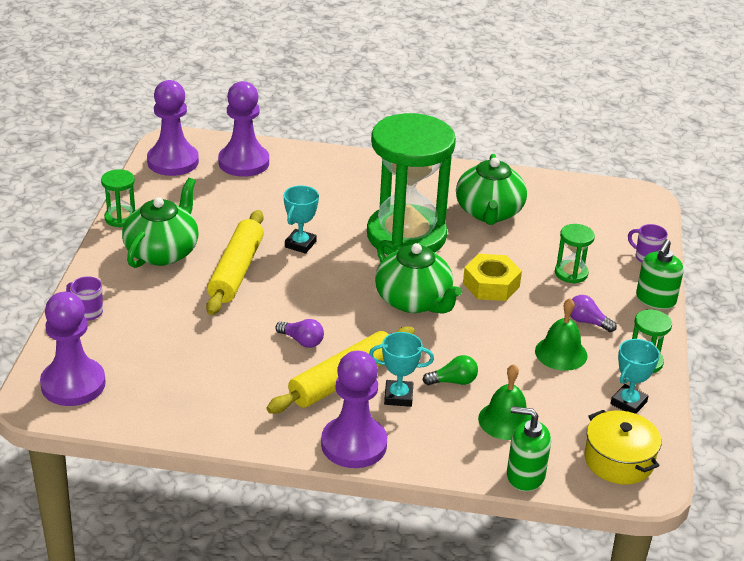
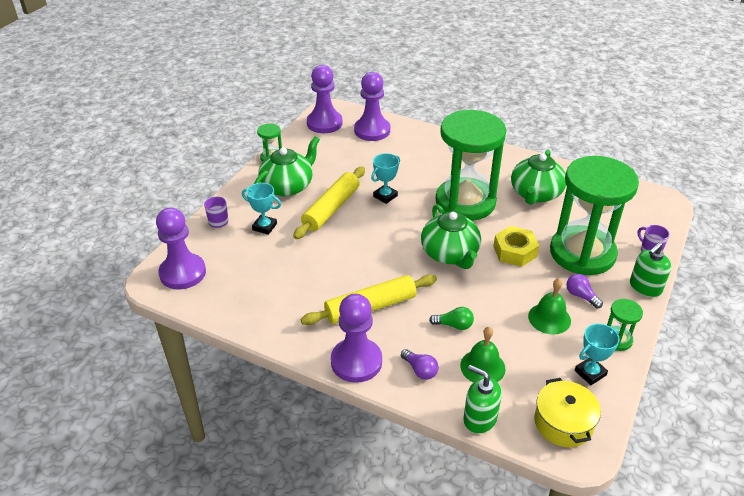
camera: 20 degrees right, 5 degrees up
(301, 341) = (354, 270): purple light bulb -> purple light bulb (420, 370)
(398, 396) = (406, 329): turquoise trophy -> turquoise trophy (264, 227)
(571, 273) = (582, 253): green hourglass -> green hourglass, size x2.47

